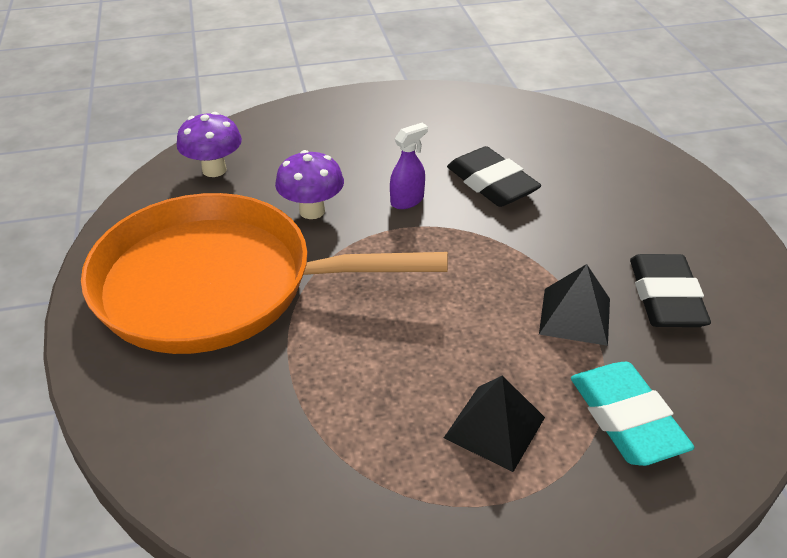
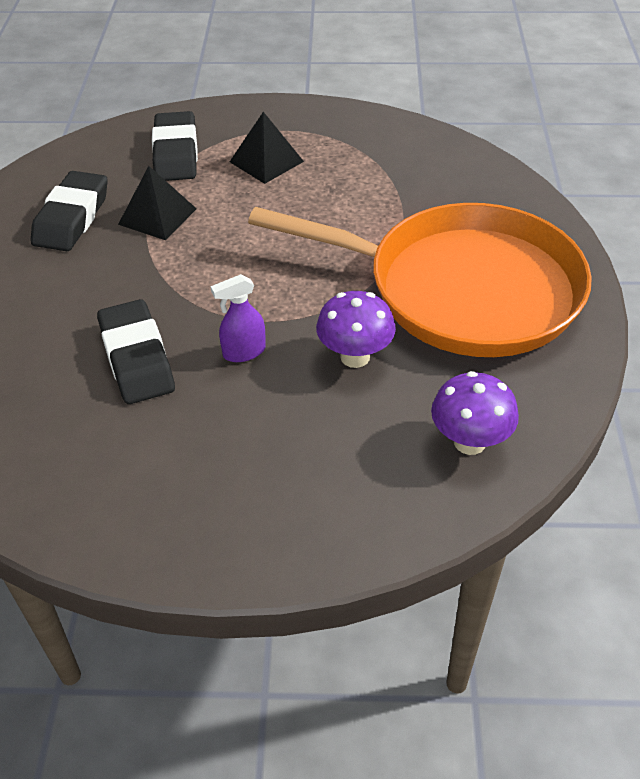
camera: 165 degrees left, 5 degrees up
(626, 419) = (176, 153): turquoise eraser -> black eraser

